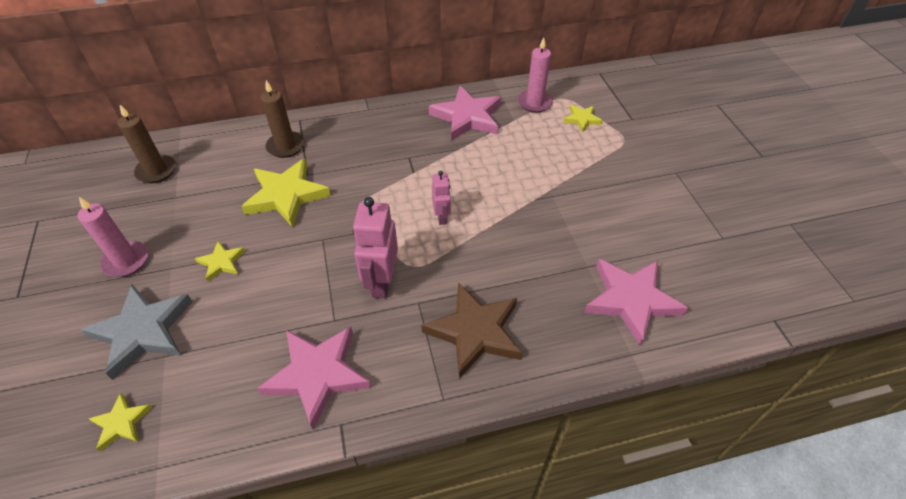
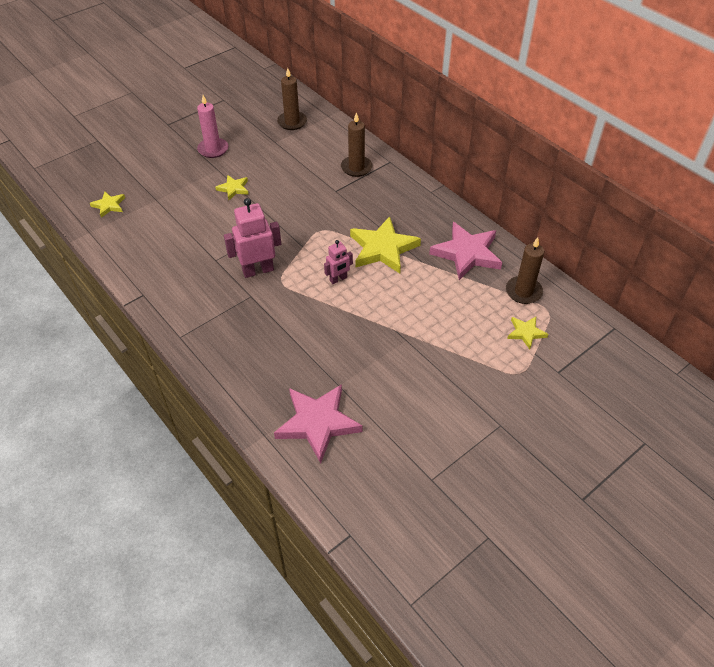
camera: 65 degrees right, 0 degrees up
(142, 331) = (167, 183): grey star -> none
(286, 195) = (308, 190): yellow star -> yellow star (383, 249)
(317, 375) = (171, 270): pink star -> none
(475, 332) = (240, 335): brown star -> none
(534, 103) = (523, 292): pink candle -> brown candle

